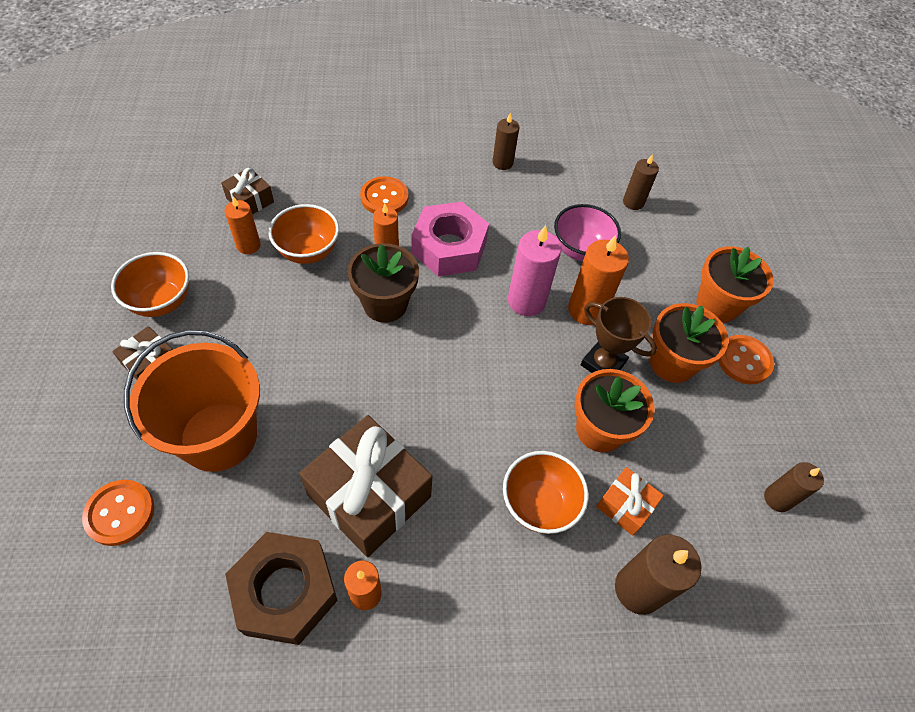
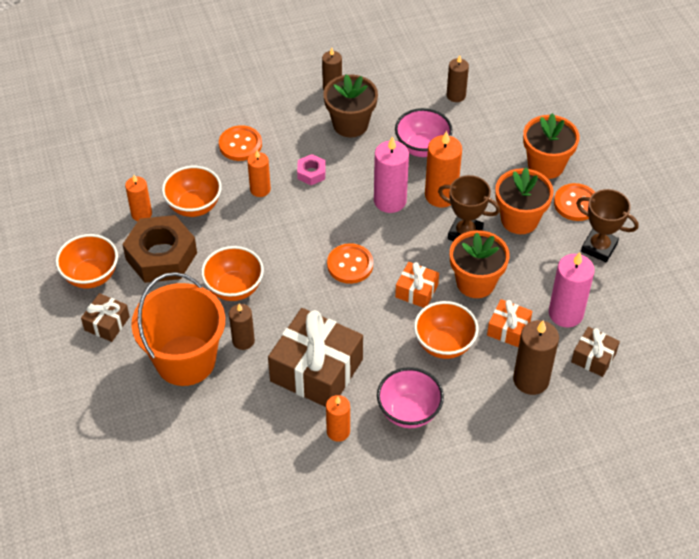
camera: 10 degrees left, 5 degrees down
(120, 513) = (136, 428): orange button -> orange button (350, 265)
(250, 200) = (125, 176): brown gift -> brown gift (593, 357)
(285, 591) = (280, 444): brown nut -> brown nut (161, 256)
(313, 359) = (234, 288): none -> orange bowl
(385, 304) = (275, 232): brown flower pot -> brown flower pot (350, 124)
(449, 247) = (311, 173): pink nut -> pink nut, size x0.47
(466, 591) = (409, 412): none -> pink bowl
(525, 421) = (416, 291): none -> orange gift
(703, 504) = (565, 313): none -> pink candle
(762, 425) = (599, 247): none -> brown trophy
(777, 498) = (619, 296): brown candle -> brown candle (243, 341)

